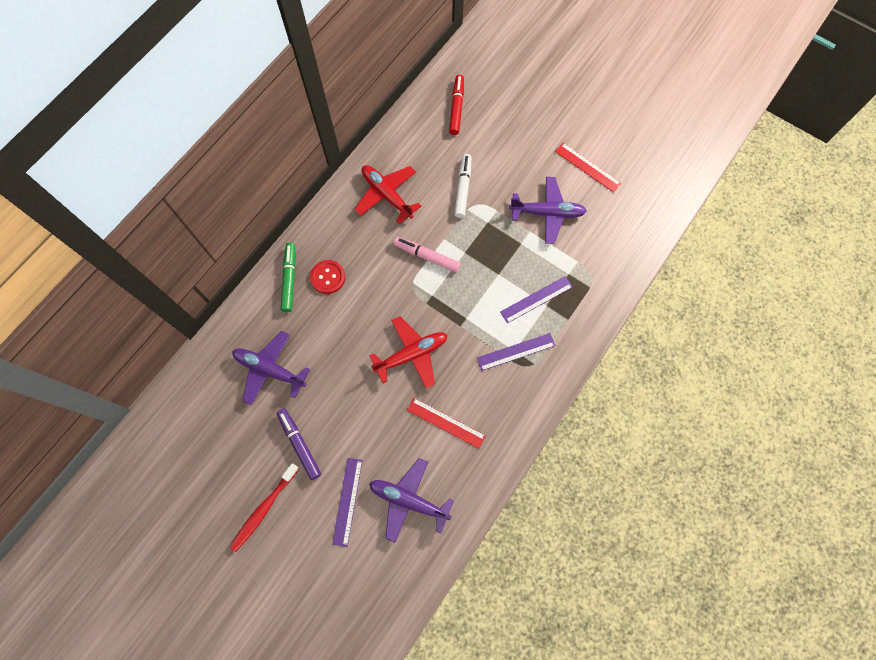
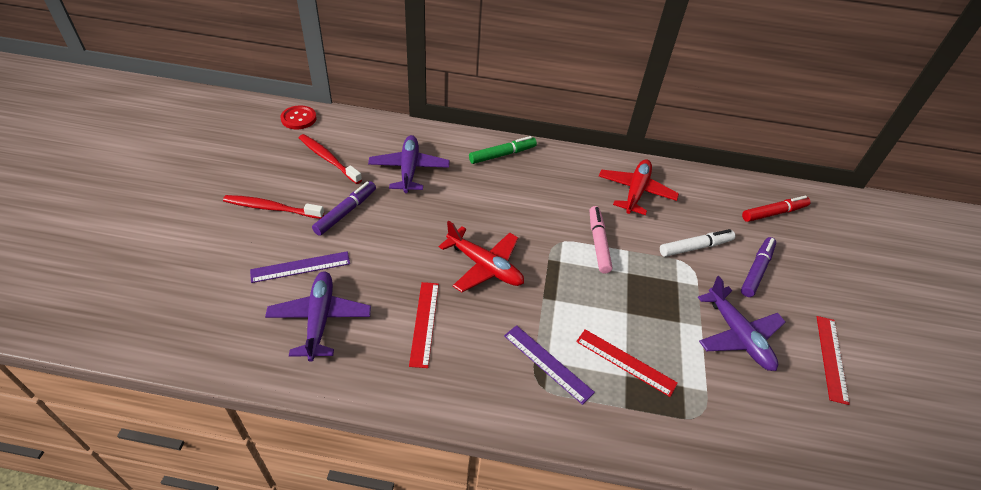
camera: 60 degrees right, 25 degrees down
(219, 439) = (328, 159): none -> red toothbrush
(328, 277) = (522, 178): red button -> red button (298, 119)
(502, 161) = (756, 270): none -> purple marker
(536, 299) = (625, 362): purple ruler -> red ruler

